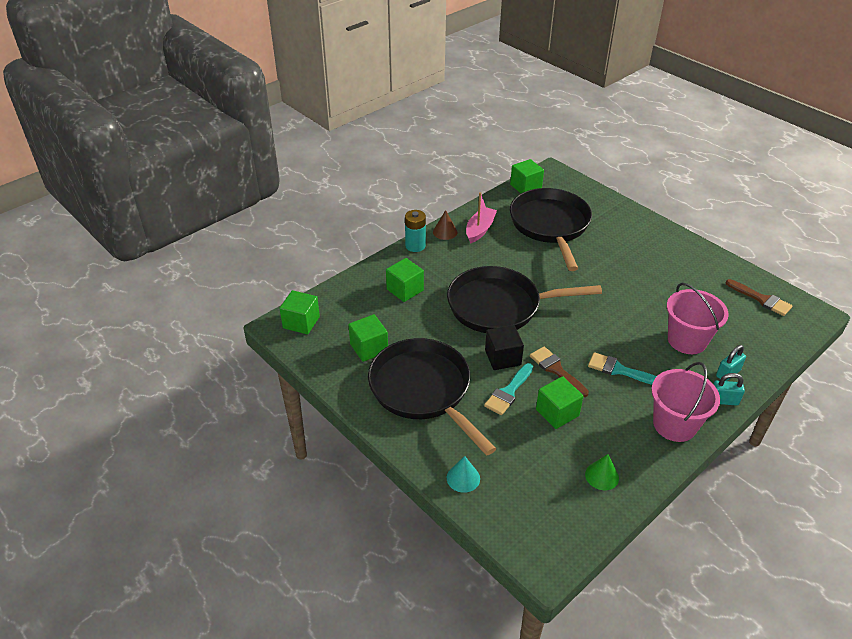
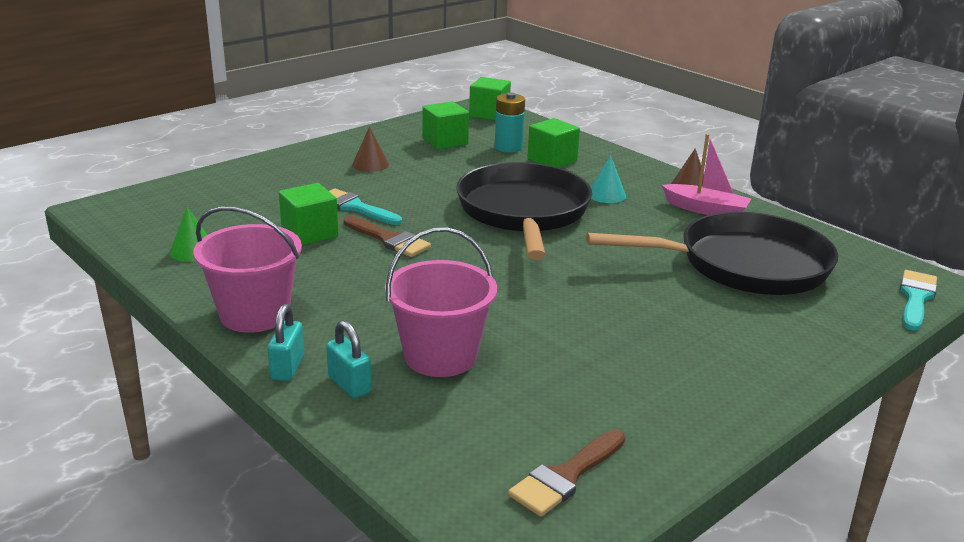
camera: 90 degrees right, 15 degrees down
(415, 246) = (648, 168): turquoise battery -> turquoise battery (508, 147)
(423, 390) = (370, 164): black pan -> brown cone
(463, 478) = (233, 177): turquoise cone -> turquoise cone (606, 195)
(503, 357) = (418, 208): black cube -> none
(525, 187) = (856, 253): green cube -> none
(556, 370) = (389, 239): brown brush -> brown brush turned 75 degrees clockwise
(619, 370) = (379, 284): turquoise brush -> turquoise brush (916, 298)

